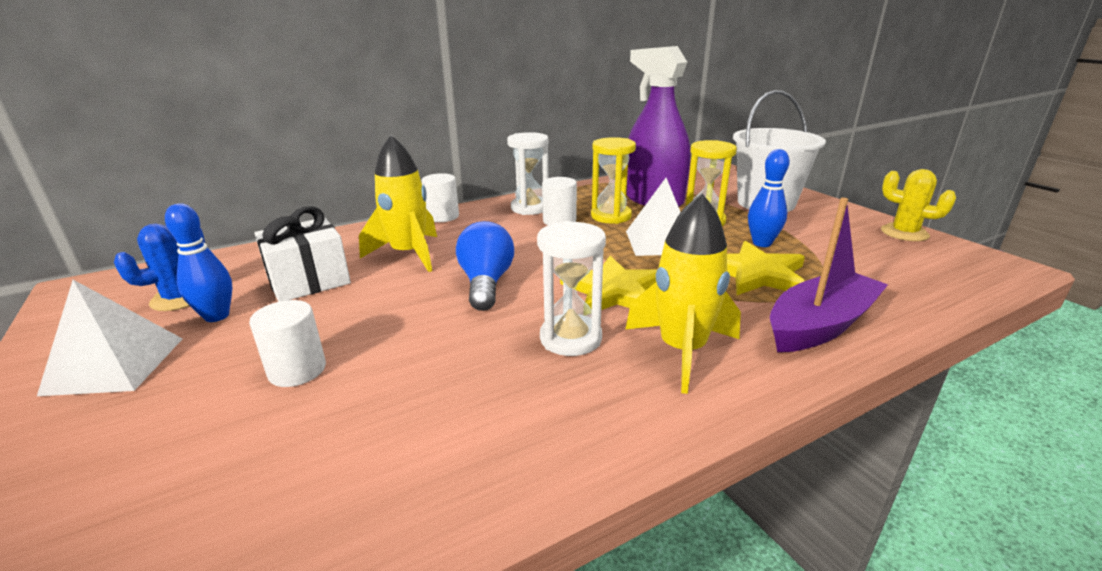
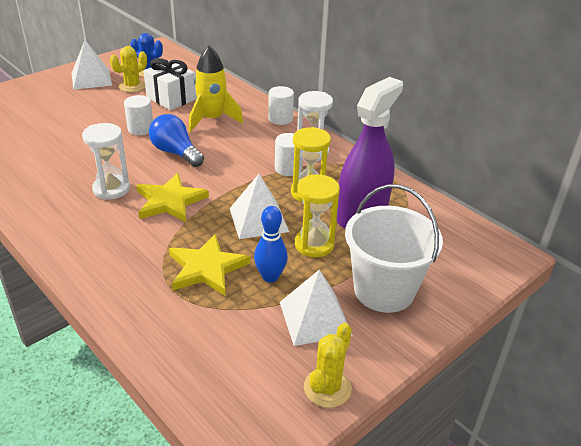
camera: 75 degrees right, 10 degrees up
(217, 316) = (132, 86): blue bowling pin -> yellow cactus
(297, 370) = (85, 119): white cylinder -> white cylinder (140, 129)
(486, 283) = (175, 152): blue light bulb -> blue light bulb turned 120 degrees counterclockwise
(682, 351) = (97, 229): yellow rocket -> none
(816, 230) = (315, 318): none -> white pyramid
(819, 325) = (127, 291): purple boat -> none

